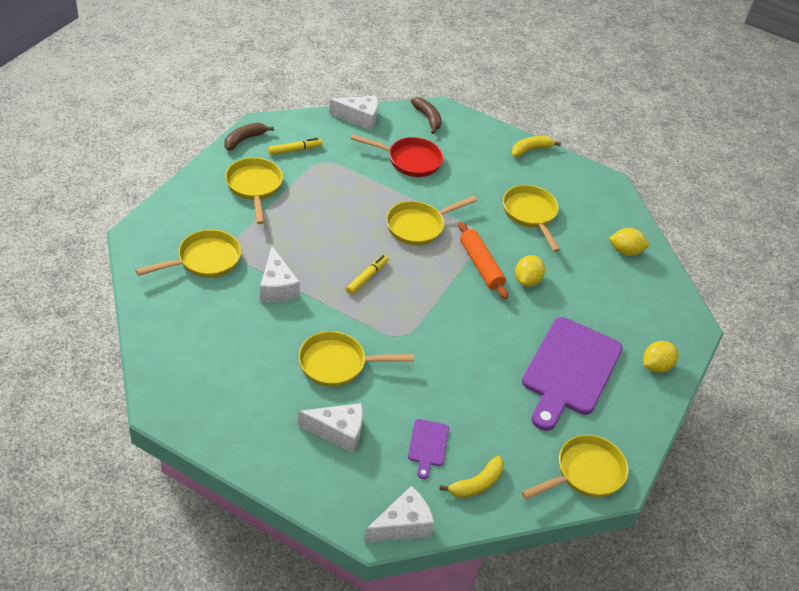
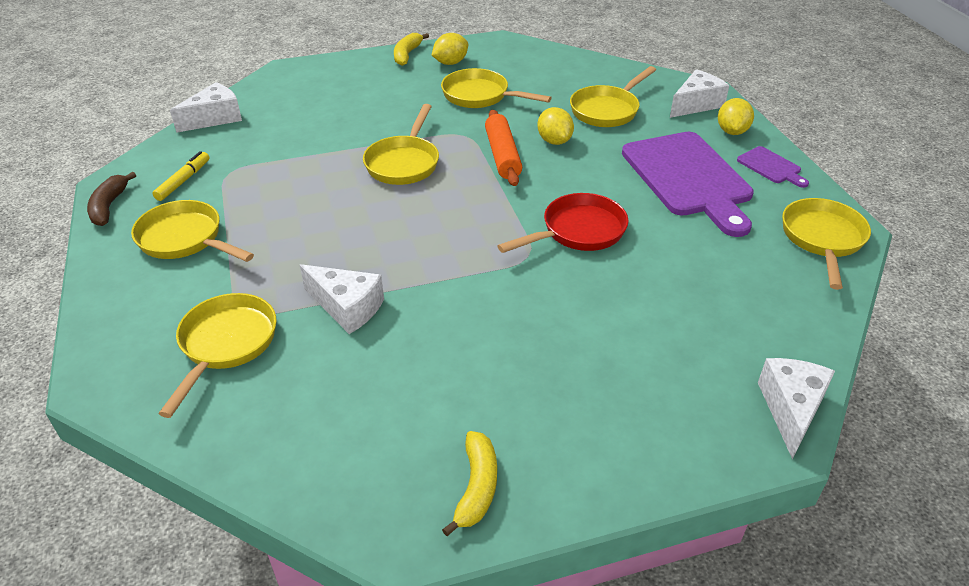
camera: 40 degrees left, 5 degrees down
(337, 364) = (513, 325): yellow pan -> yellow pan (607, 110)
(338, 432) = (610, 383): white cheese -> white cheese (696, 104)
(367, 277) = (422, 233): yellow marker -> none
(410, 160) = (316, 121): red pan -> red pan (578, 231)
(427, 118) = (283, 82): brown banana -> none
(428, 445) = (695, 323): purple cutting board -> purple cutting board (771, 167)
(476, 484) = (778, 318): yellow banana -> yellow banana (476, 487)
(481, 265) = (502, 155): orange rolling pin -> orange rolling pin turned 60 degrees clockwise
(625, 251) = (586, 75): yellow lemon -> yellow lemon (450, 63)

